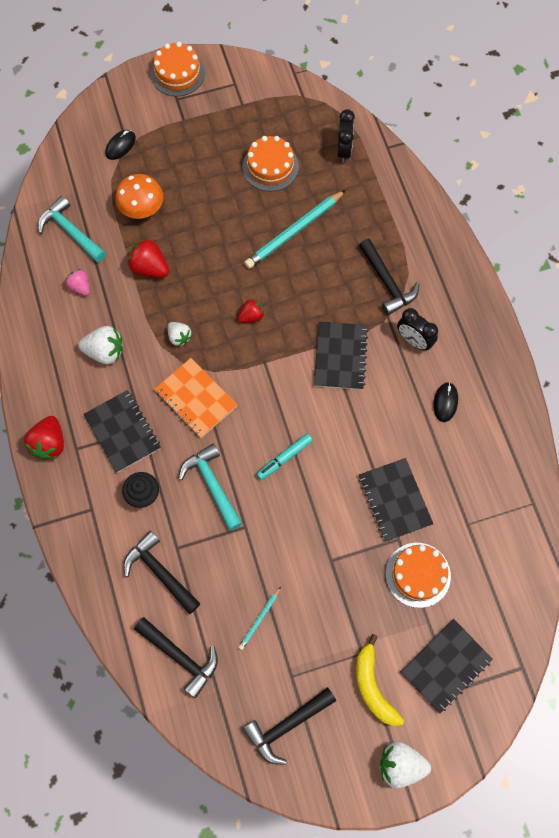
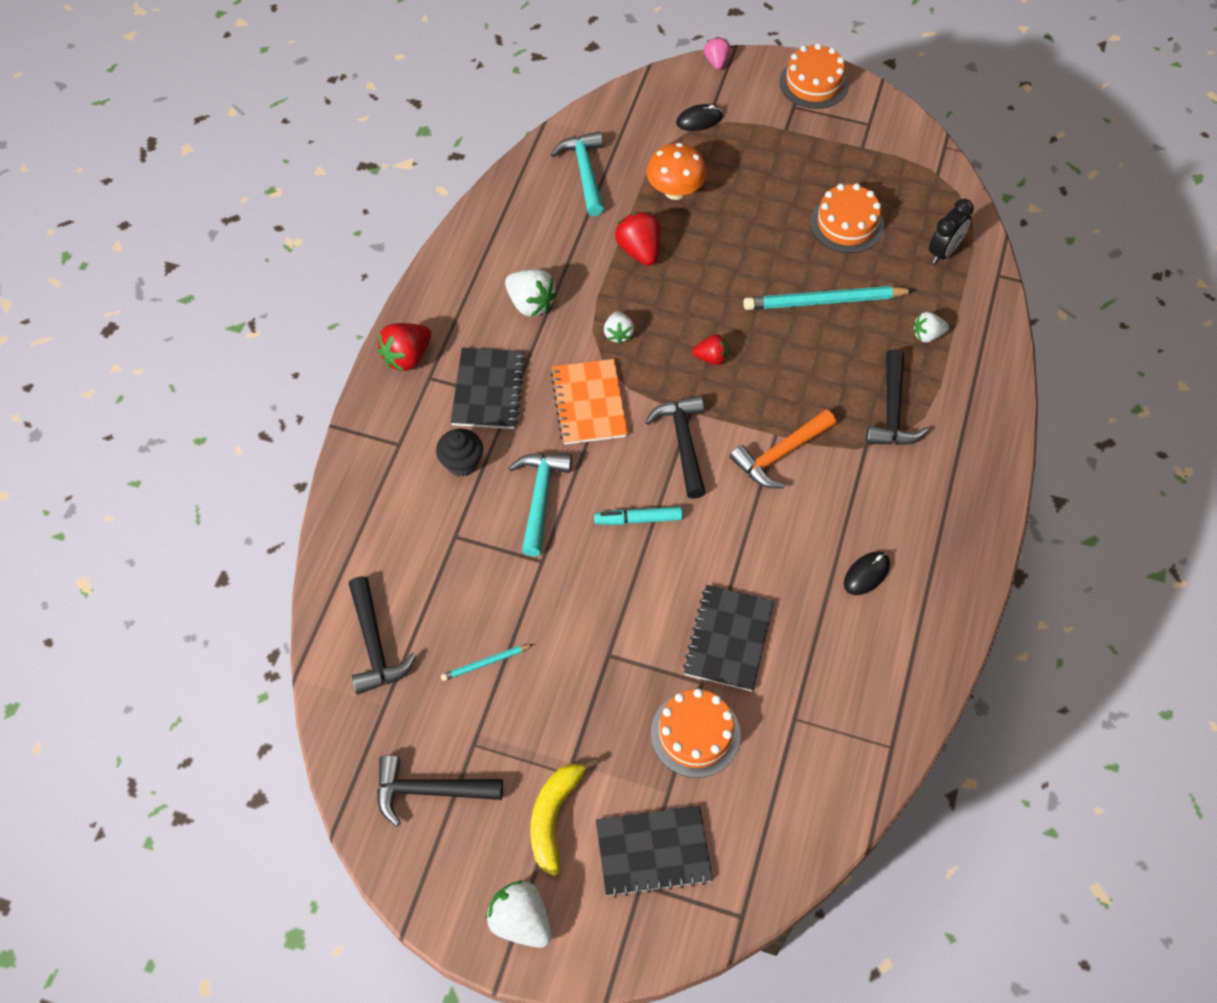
camera: 35 degrees right, 10 degrees down
(80, 287) = (554, 229): pink strawberry -> pink strawberry (716, 61)
(160, 572) = (419, 548): black hammer -> black hammer (683, 442)
(340, 356) = (780, 455): black notebook -> orange hammer
(373, 216) = (927, 335): none -> white strawberry
(414, 340) = (878, 488): black clock -> none

